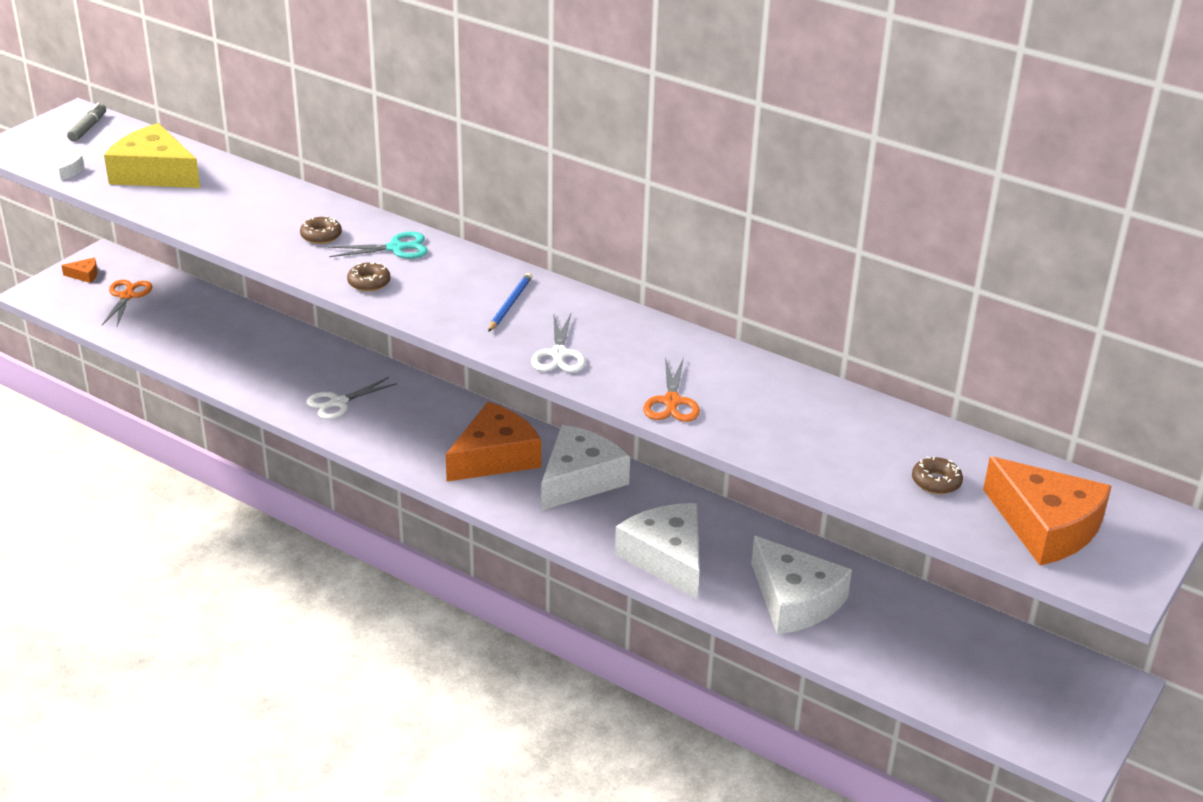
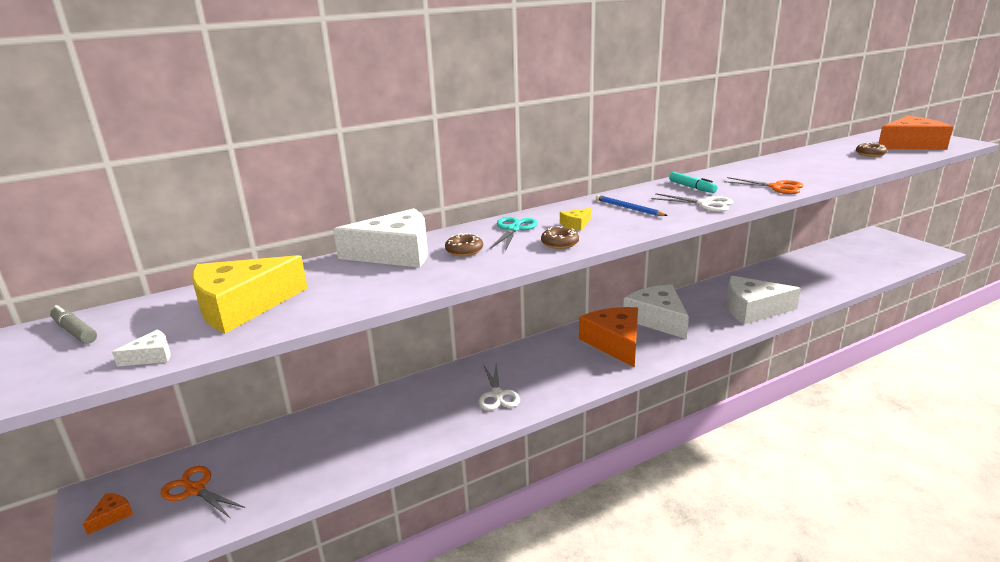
camera: 60 degrees left, 10 degrees down
(432, 281) = (576, 224): none -> yellow cheese
(625, 337) = (692, 187): none -> turquoise marker
(794, 600) = (802, 284): white cheese -> white cheese (396, 253)

